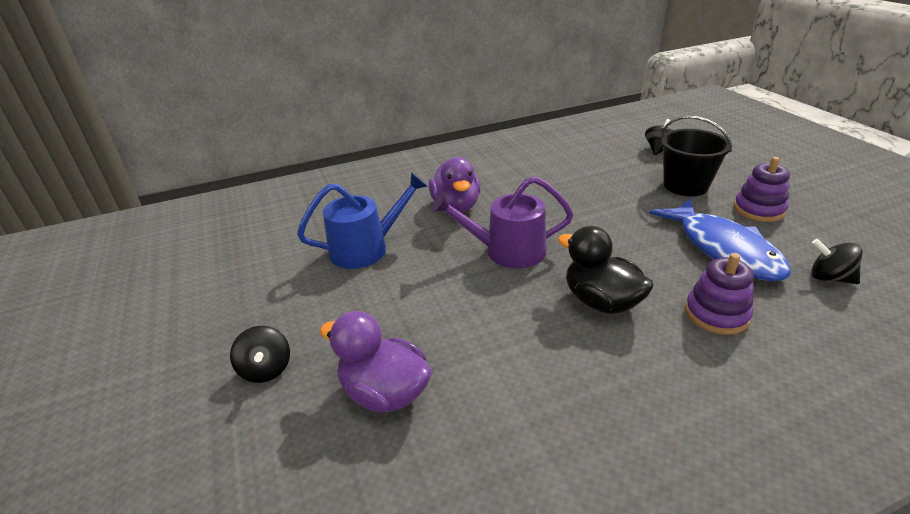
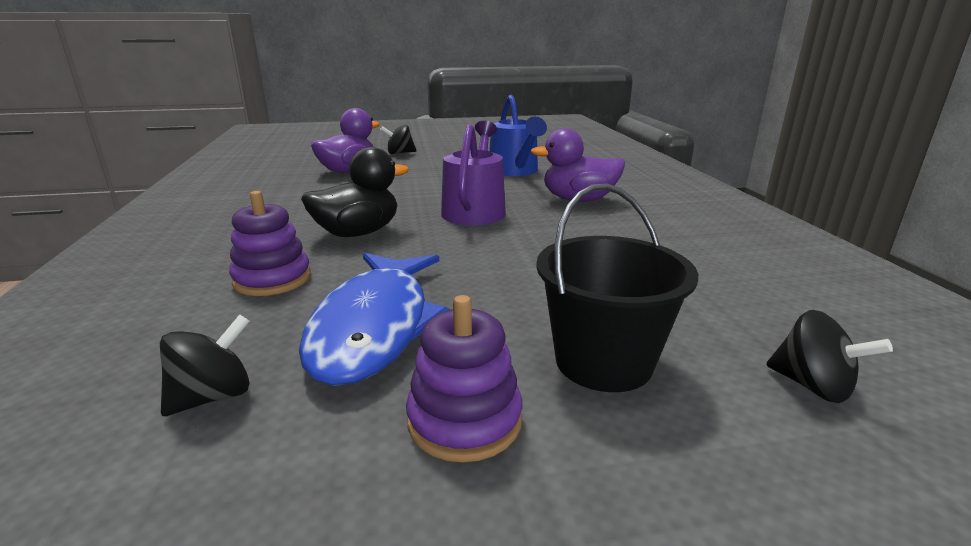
camera: 100 degrees right, 10 degrees down
(723, 249) = (374, 326): blue fish -> blue fish turned 75 degrees counterclockwise

